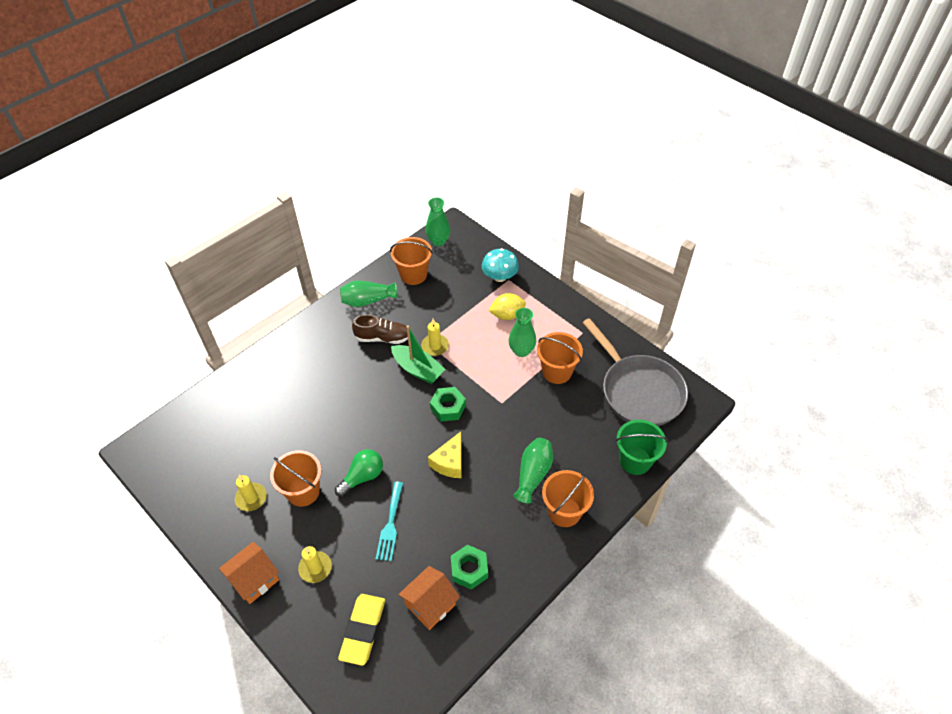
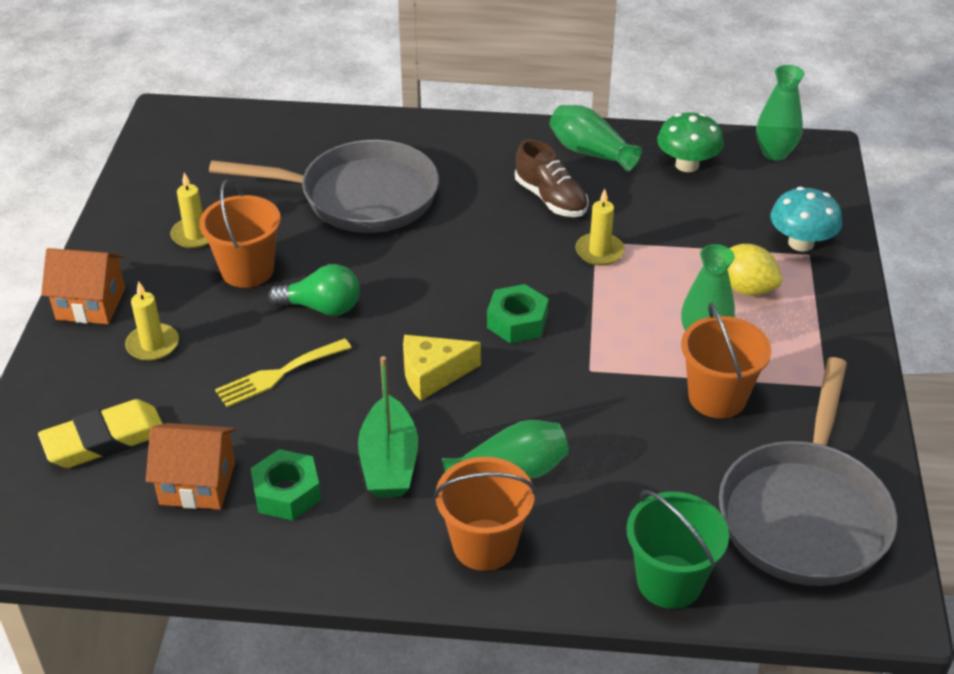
camera: 50 degrees right, 10 degrees down
(300, 408) = (360, 196): none -> grey pan
(390, 525) = (278, 374): turquoise fork -> yellow fork
(413, 275) = (687, 165): orange bucket -> green mushroom
(418, 369) = (542, 258): green boat -> green boat (389, 462)

